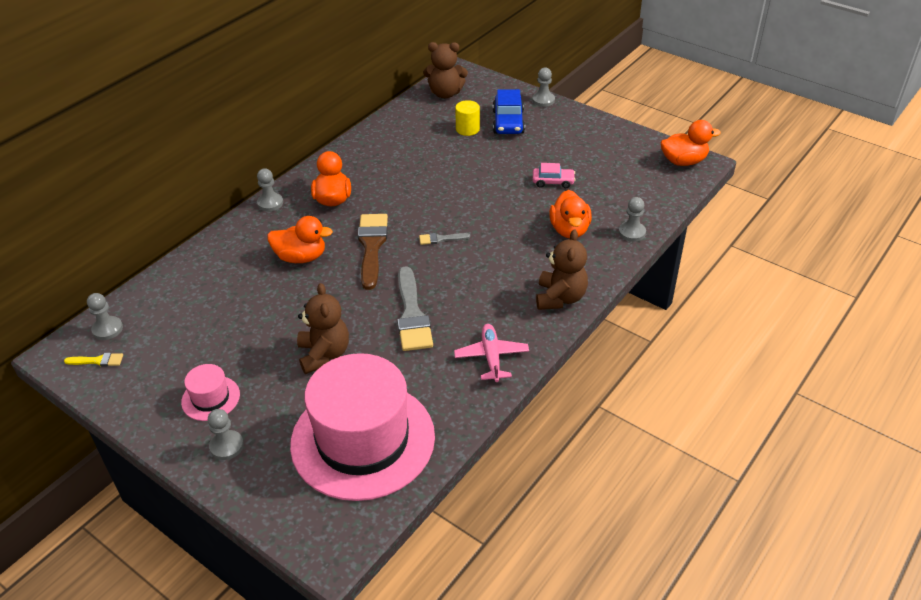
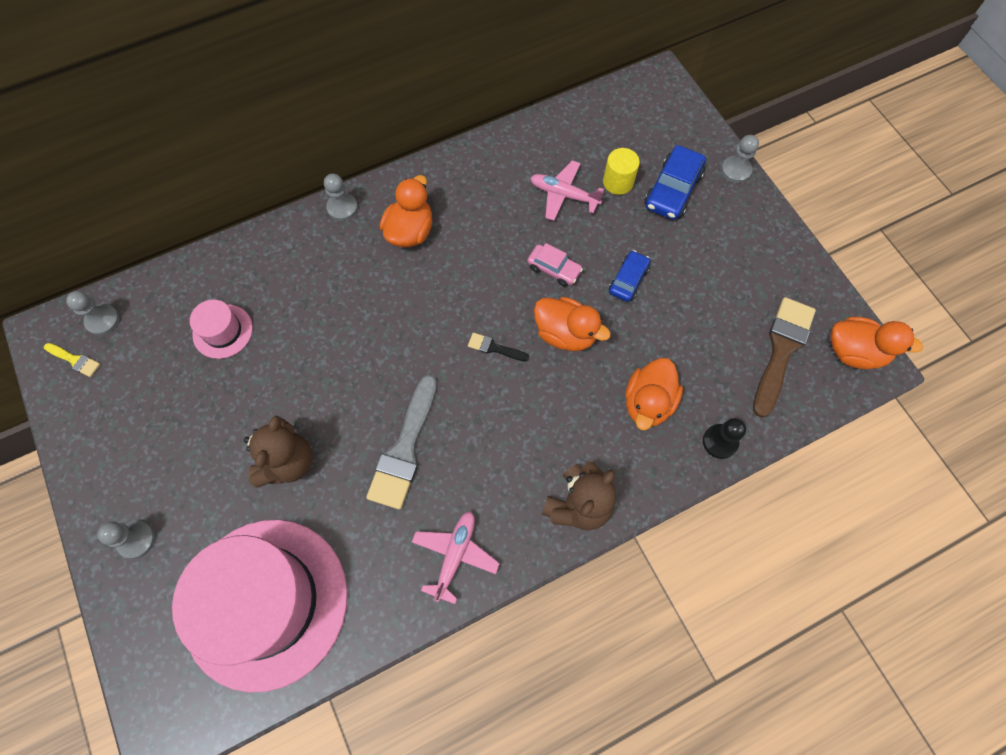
camera: 25 degrees right, 25 degrees up
(210, 398) = (152, 466): pink hat -> pink hat (222, 331)
(301, 257) = (334, 306): orange duck -> orange duck (565, 334)
(372, 246) = (415, 324): brown brush -> brown brush (781, 350)
(434, 146) = (563, 195): none -> pink plane
(441, 239) = (494, 348): grey brush -> black brush
(445, 93) = (623, 110): brown teddy bear -> none
(510, 174) = (628, 280): none -> blue car
(553, 182) = (671, 315): pink car -> pink car (554, 269)
(632, 232) = (720, 442): grey pawn -> black pawn

